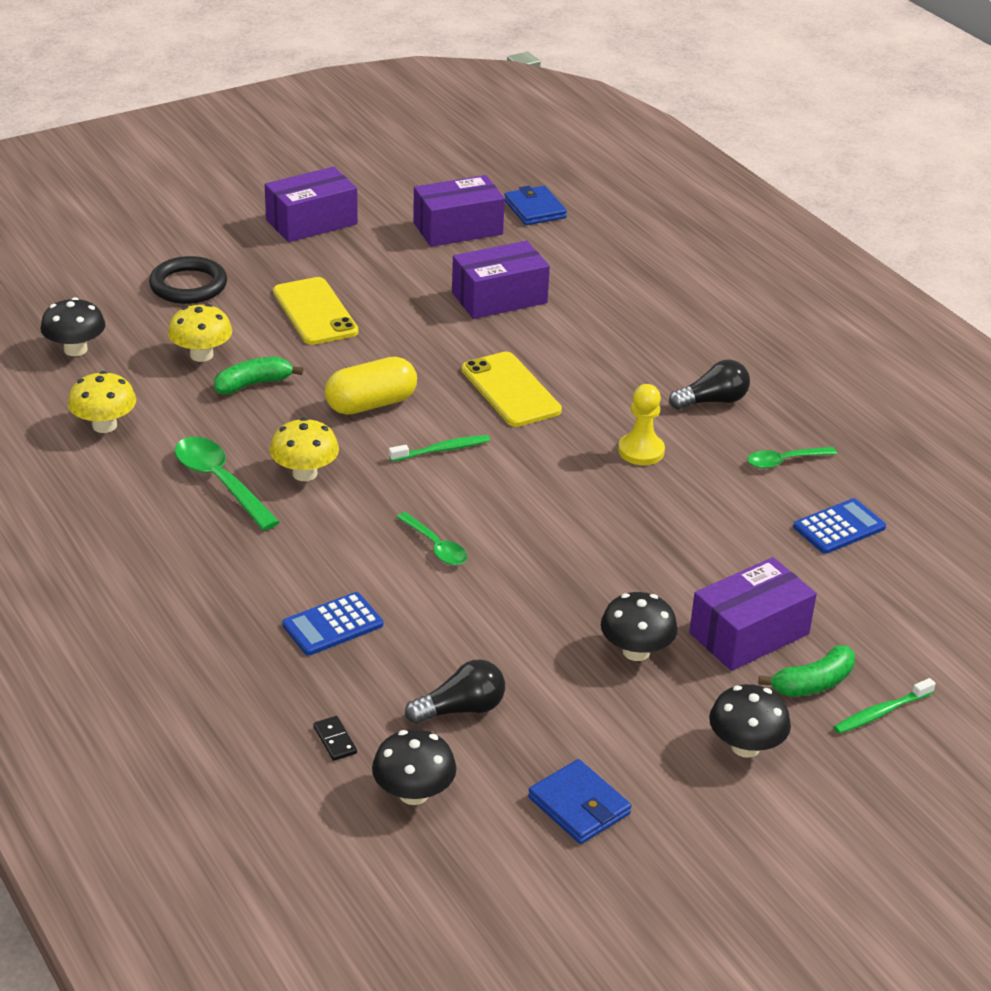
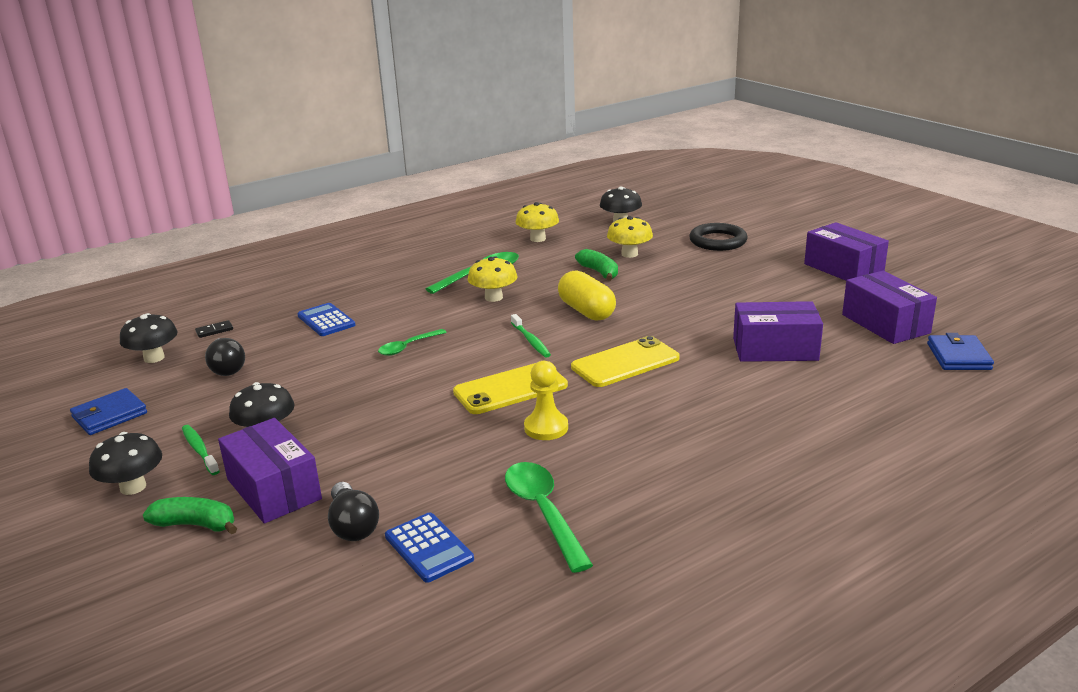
camera: 90 degrees right, 10 degrees down
(315, 312) = (706, 282): yellow phone -> yellow phone (510, 389)
(499, 298) = (775, 349): purple box -> purple box turned 60 degrees counterclockwise
(535, 209) = (958, 356): blue wallet -> blue wallet turned 60 degrees counterclockwise
(712, 401) = (643, 466): black light bulb -> black light bulb (353, 526)
(785, 461) = (544, 513): green spoon -> green spoon, size x1.63
(813, 683) = (196, 525): green banana -> green banana turned 135 degrees clockwise
(881, 713) = (140, 566): green toothbrush -> green toothbrush (199, 450)

